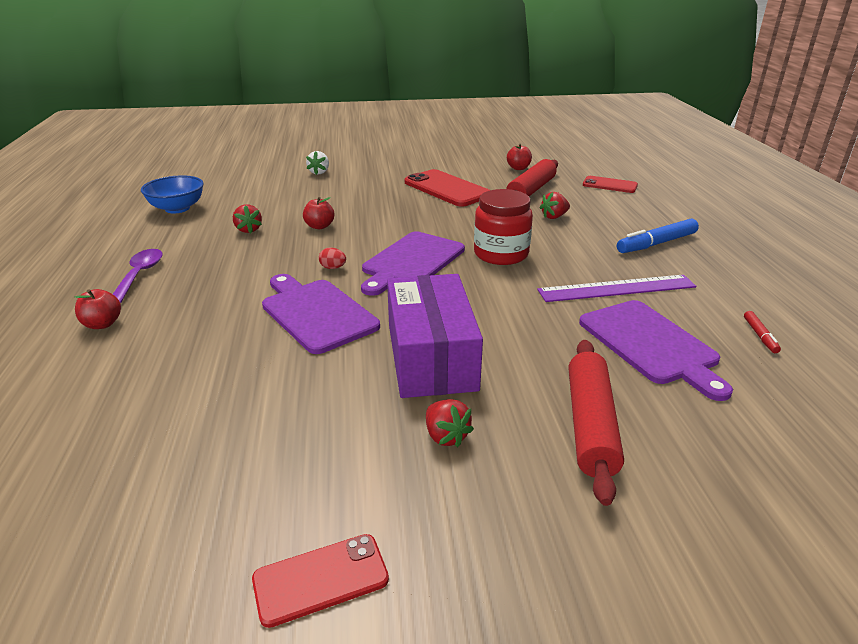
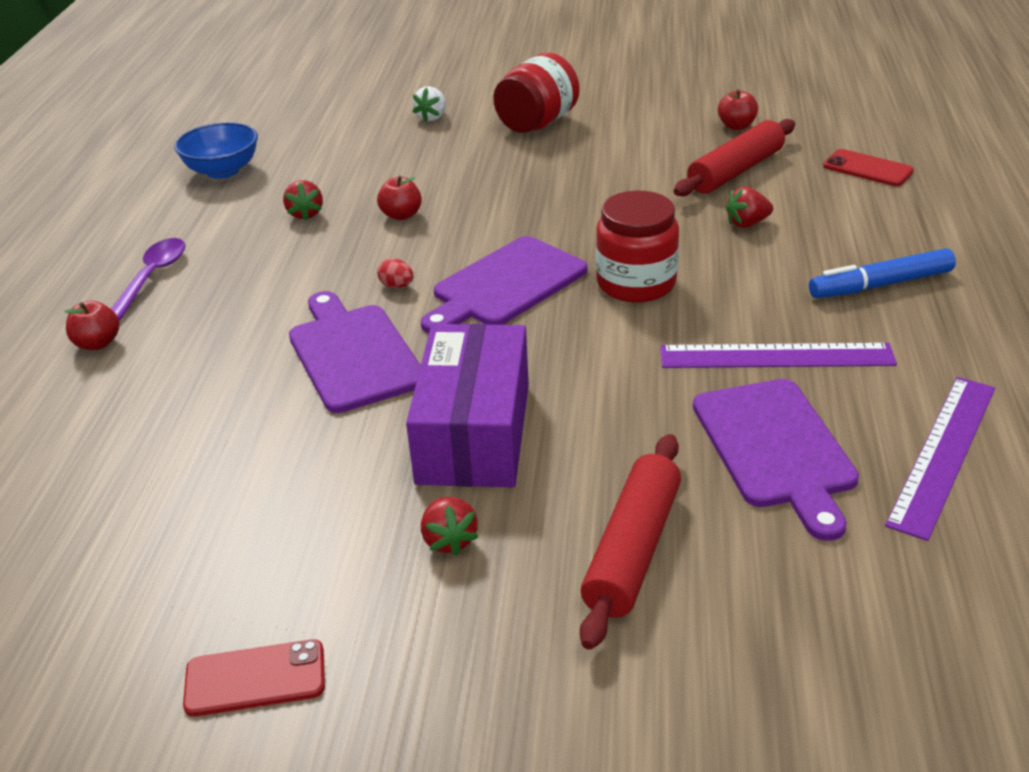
camera: 15 degrees right, 5 degrees up
(391, 172) = (537, 123): none -> red jar
(446, 189) = (607, 160): red phone -> none
(760, 336) = (943, 453): red marker -> purple ruler

